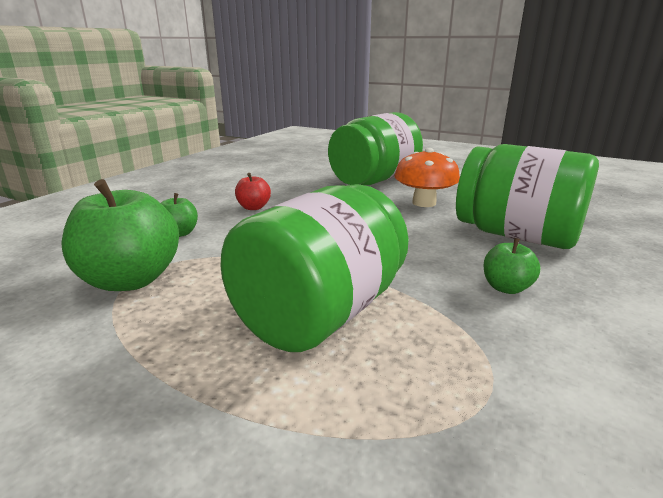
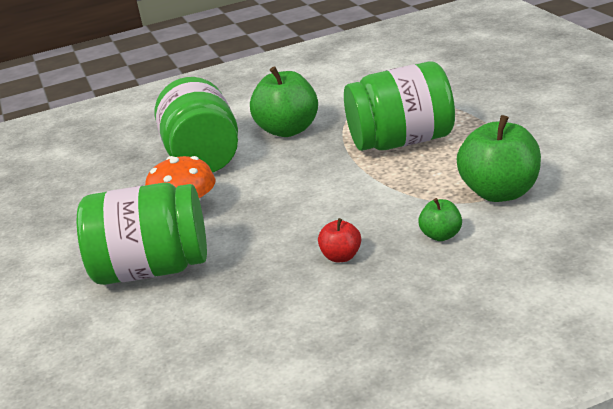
camera: 135 degrees left, 5 degrees up
(506, 288) = (288, 130): green apple -> green apple, size x2.02

